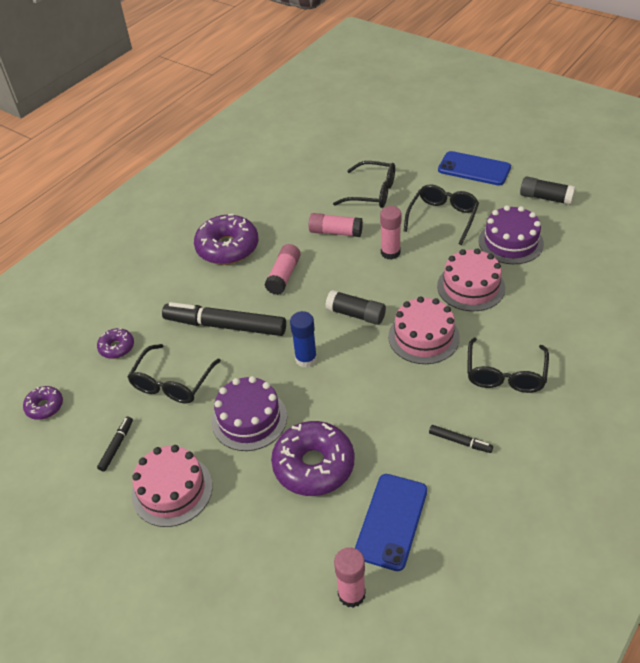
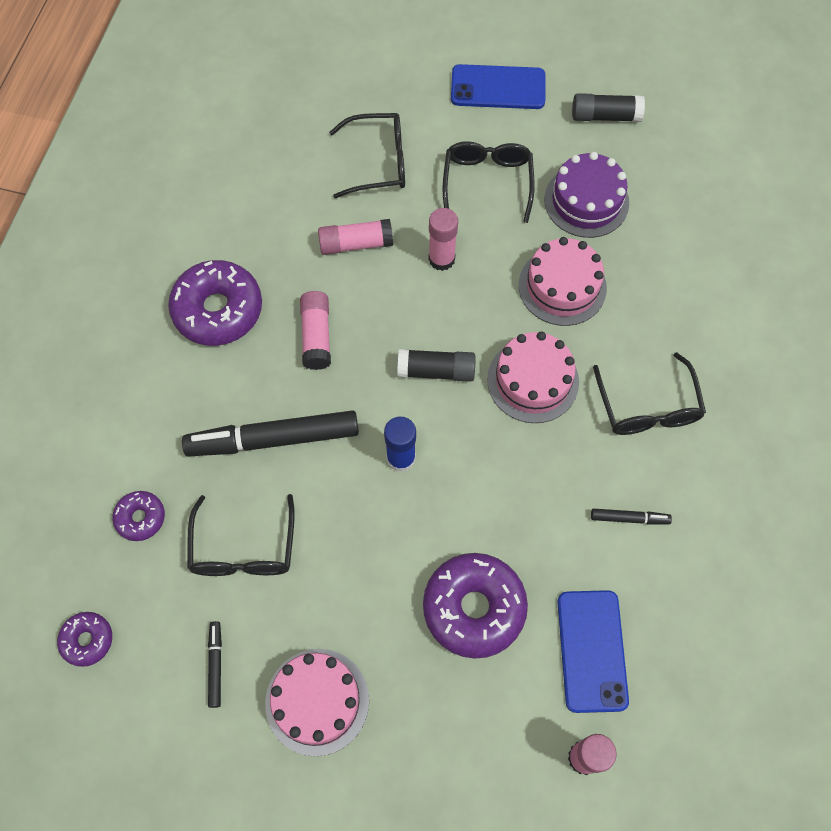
camera: 25 degrees left, 20 degrees up
(249, 419) = (367, 569): purple cake -> none

